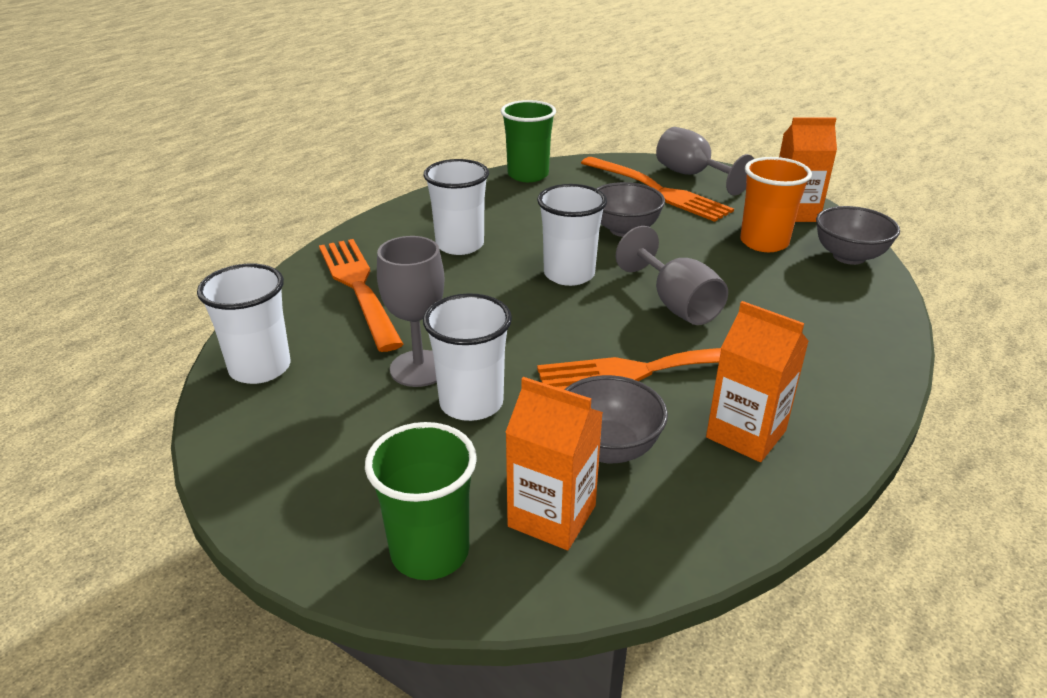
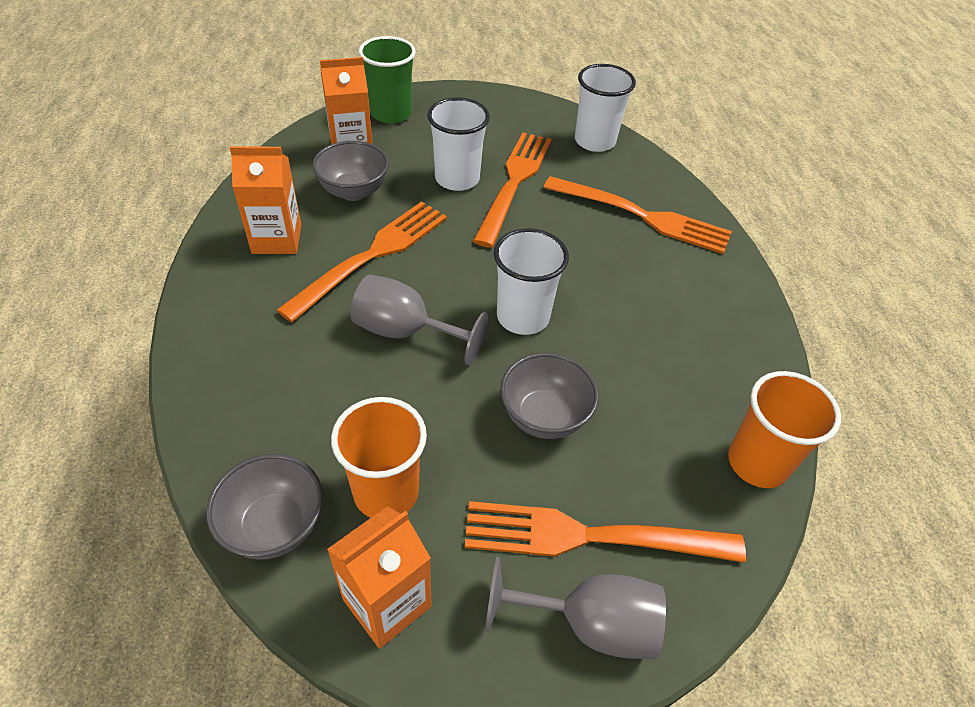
camera: 135 degrees right, 15 degrees up
(419, 368) = (514, 183): grey goblet -> orange fork
(460, 245) = (648, 299): white cup -> none
(528, 175) = (757, 462): green cup -> orange cup

